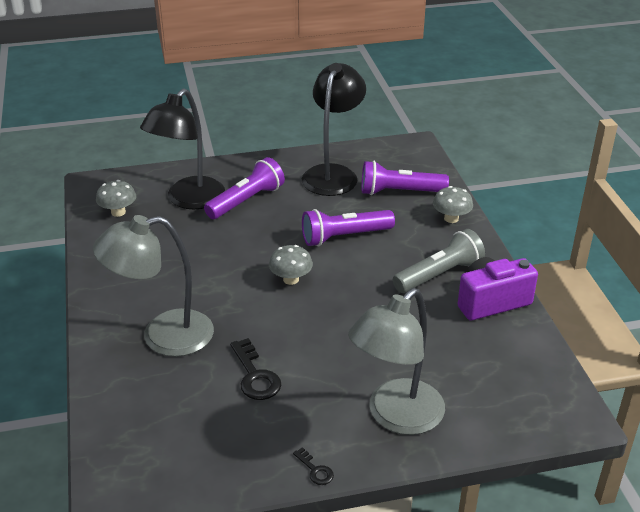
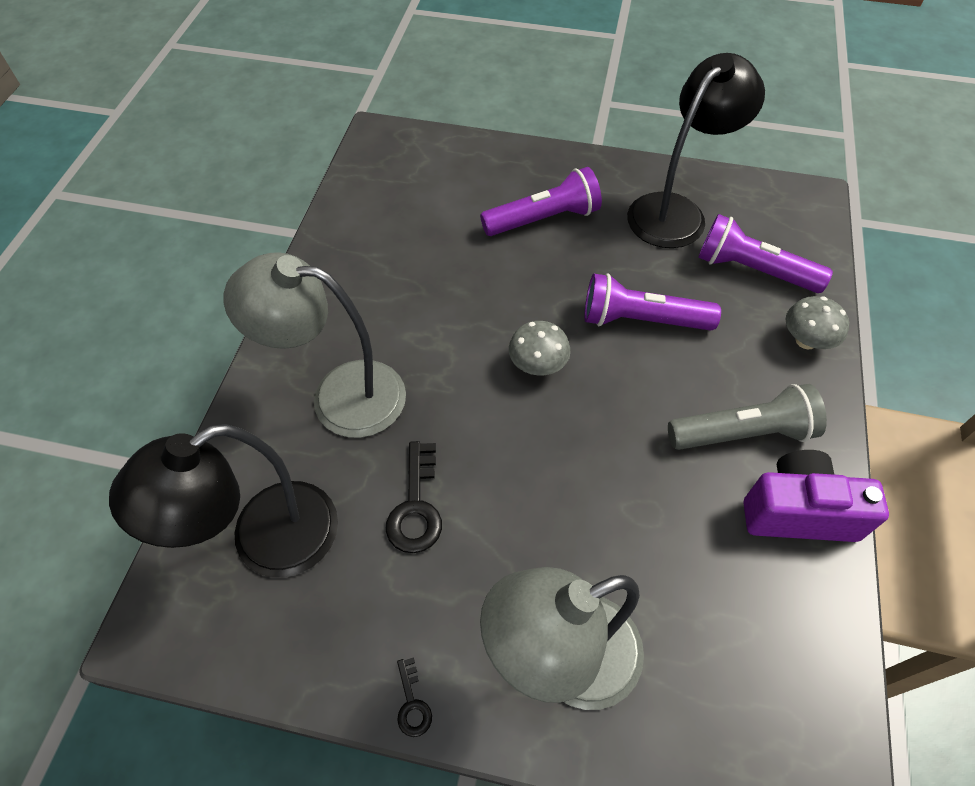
camera: 25 degrees right, 20 degrees up
(118, 212) = (385, 186): grey mushroom -> none
(188, 200) = (474, 195): black lamp -> black lamp (265, 542)

